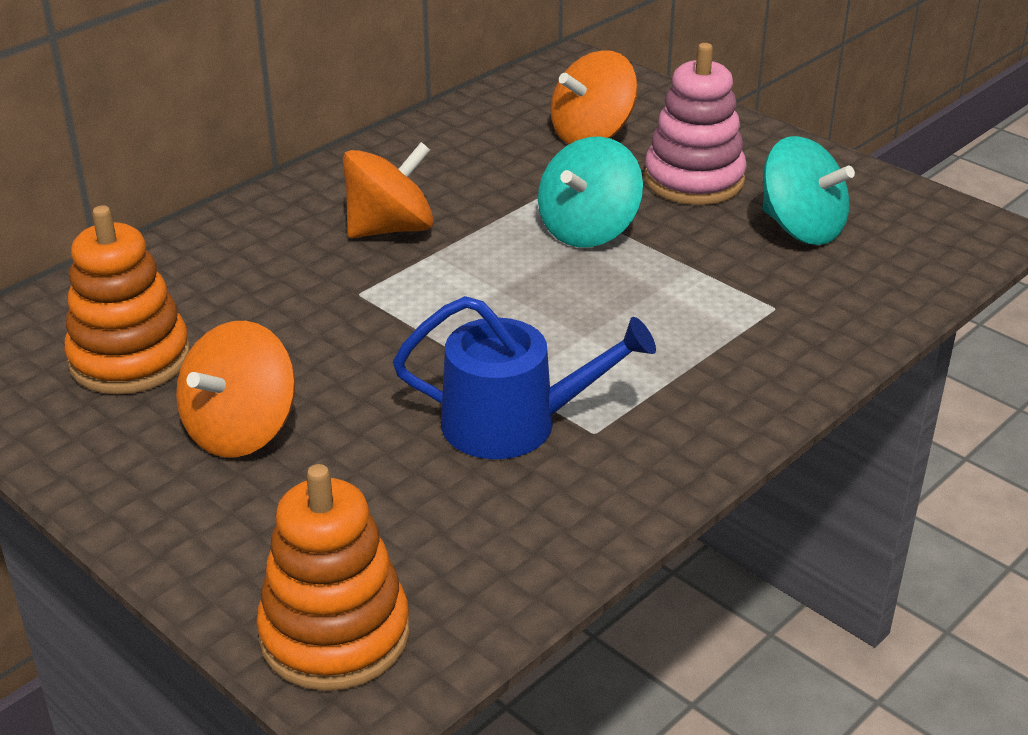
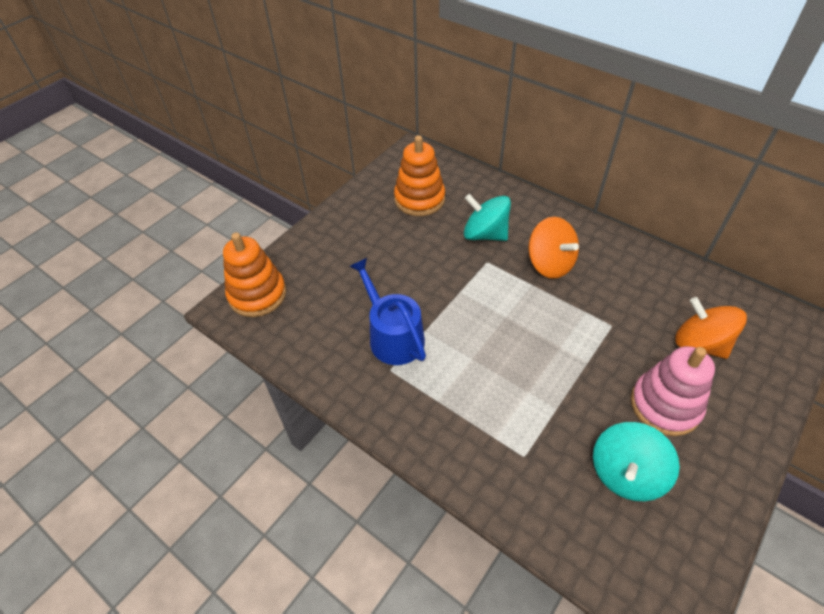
camera: 85 degrees right, 15 degrees up
(241, 430) = (376, 243): orange spinning top -> none
(514, 423) = (393, 336): blue watering can -> blue watering can turned 150 degrees clockwise
(588, 230) = (580, 351): turquoise spinning top -> turquoise spinning top (485, 234)

